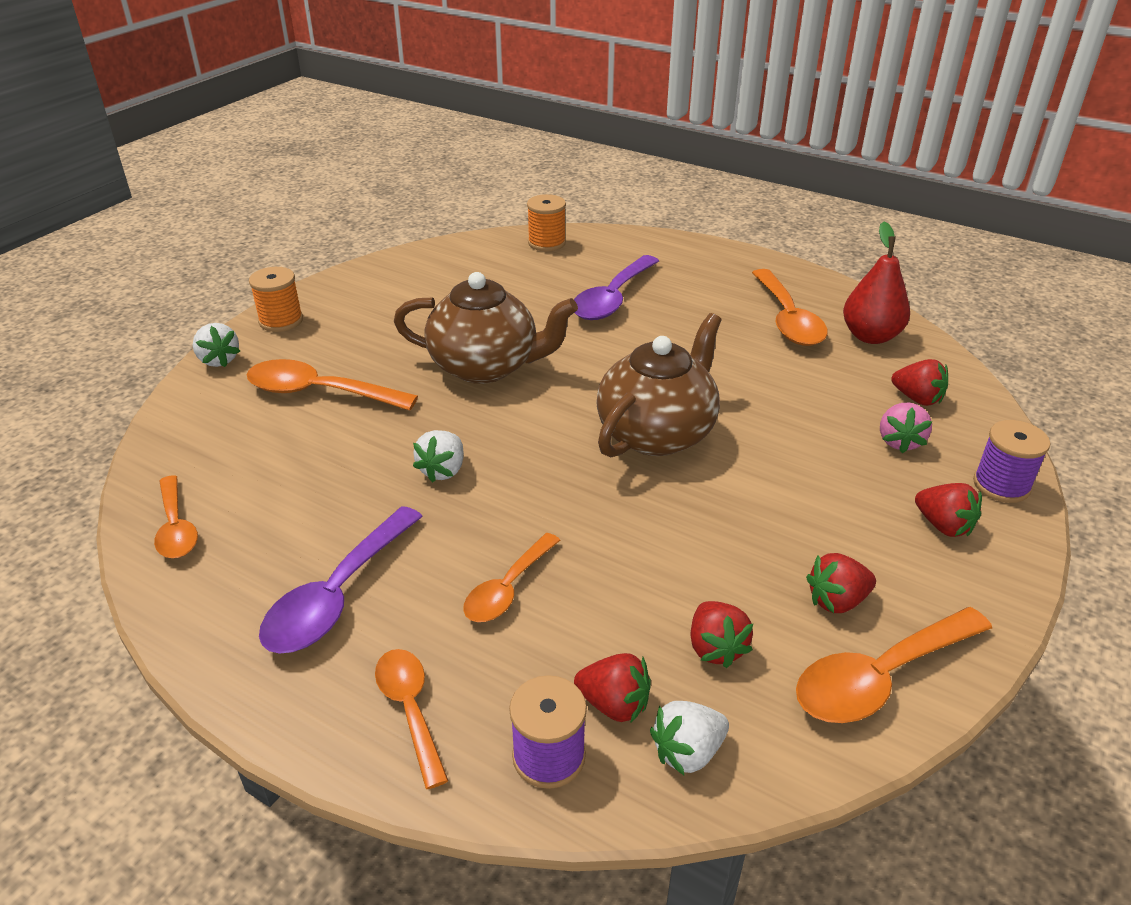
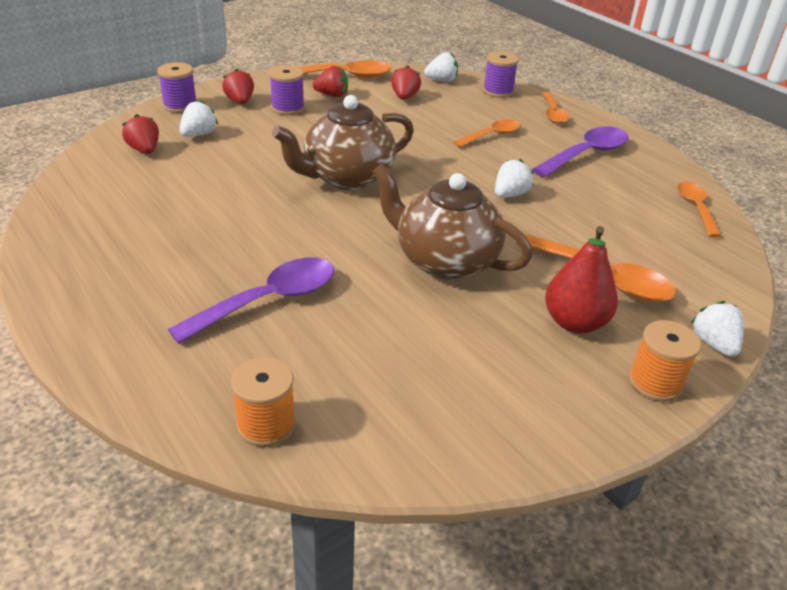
camera: 160 degrees left, 0 degrees up
(614, 704) = (462, 95): red strawberry -> none
(788, 319) = (135, 228): orange spoon -> none
(862, 537) = (288, 108): none -> purple spool
(870, 336) = (95, 195): red pear -> red pear (574, 322)
(899, 441) = (199, 134): pink strawberry -> white strawberry

